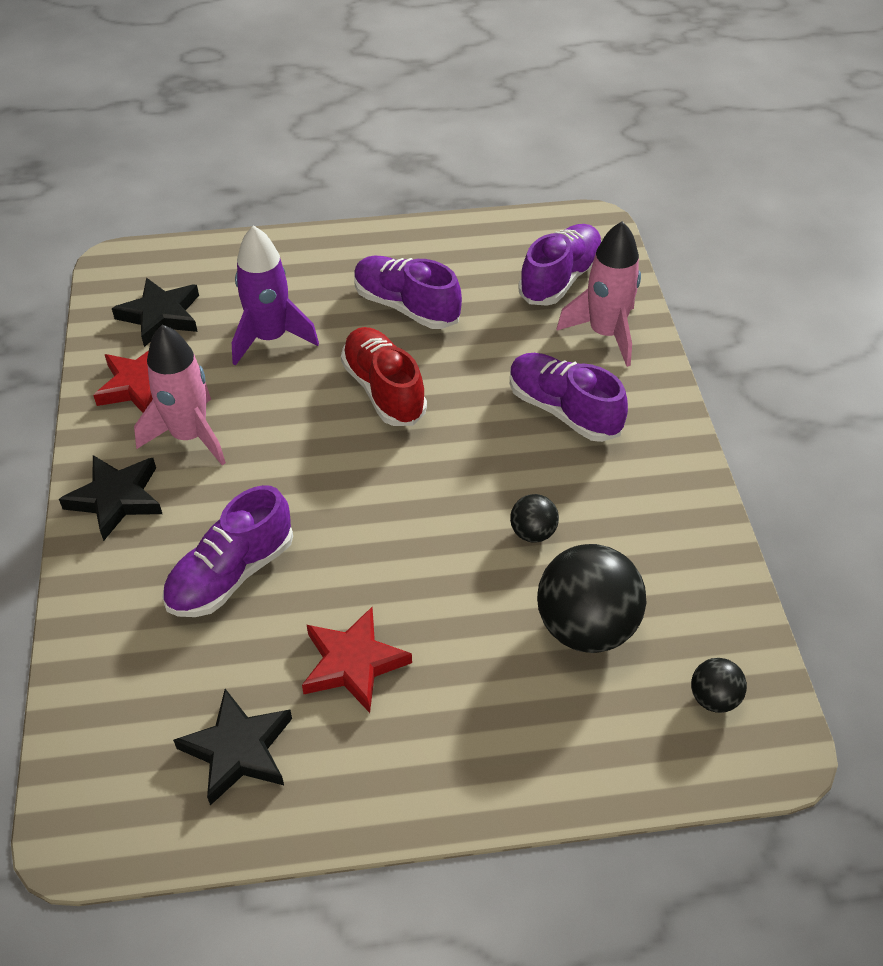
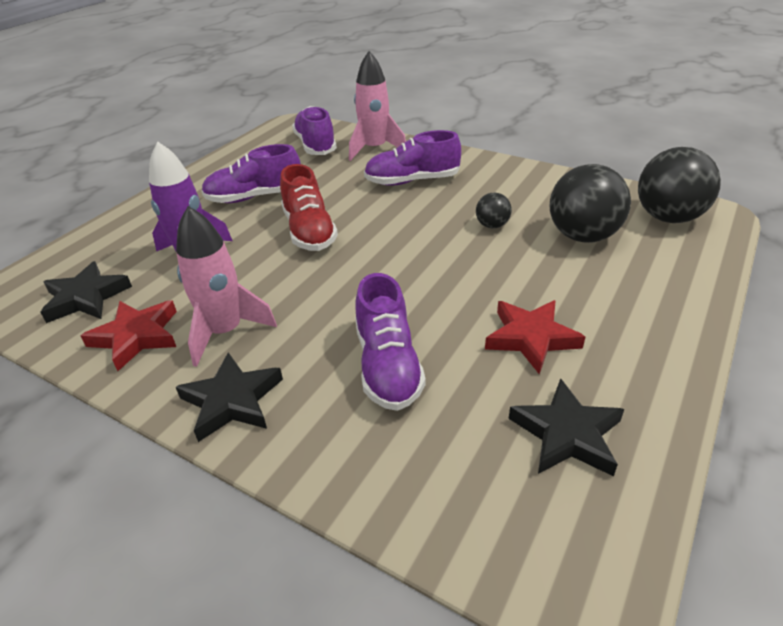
camera: 50 degrees left, 10 degrees down
(383, 390) = (309, 231): red shoe -> red shoe turned 120 degrees counterclockwise
(713, 698) = (668, 217): black ball -> black ball, size x2.05

